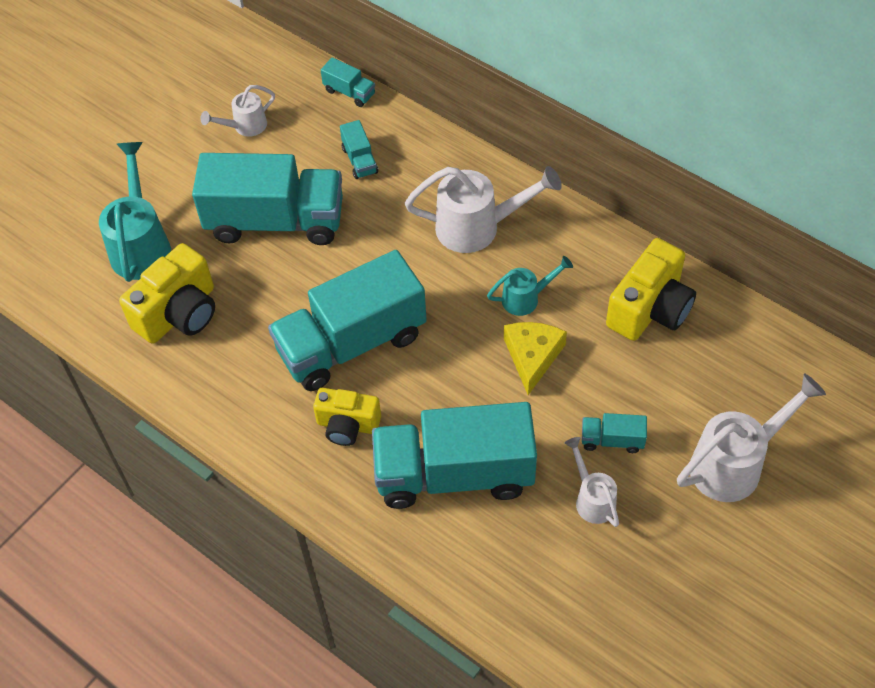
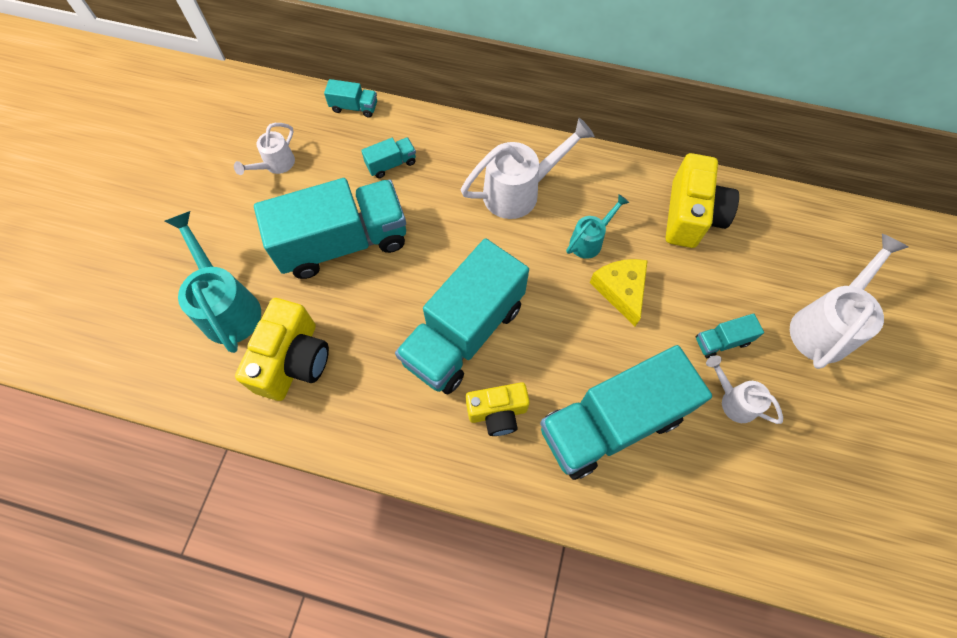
camera: 25 degrees left, 10 degrees up
(359, 160) = (391, 164): turquoise truck -> turquoise truck turned 75 degrees counterclockwise

